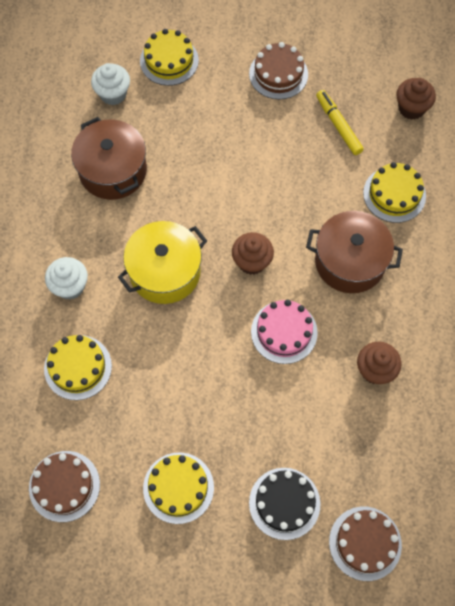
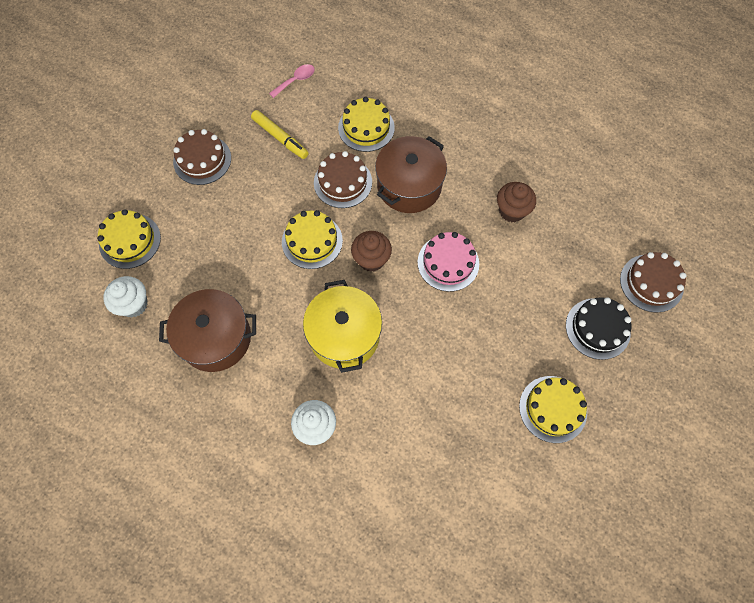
camera: 65 degrees left, 0 degrees up
(64, 486) = (513, 512): brown cake -> brown cake (343, 182)
(78, 367) = (402, 452): yellow cake -> yellow cake (312, 241)
(338, 125) = (280, 138): yellow marker -> yellow marker turned 135 degrees counterclockwise
(411, 108) = (296, 80): brown cupcake -> pink spoon

